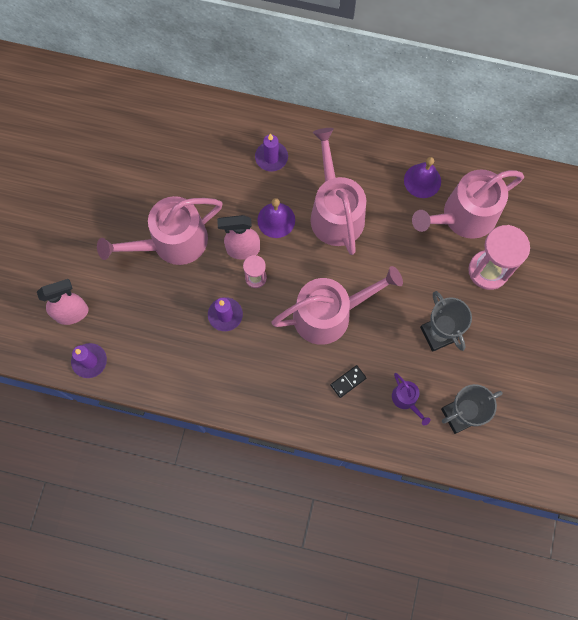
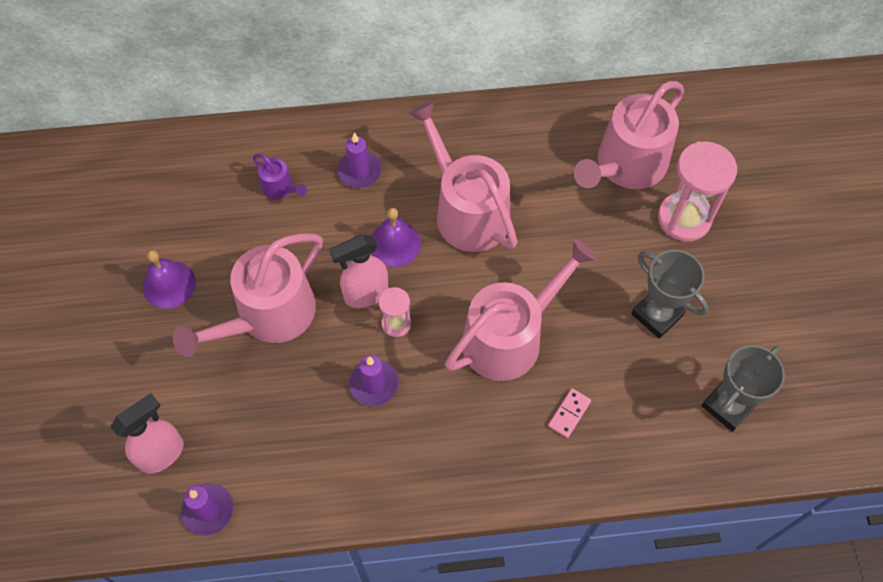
camera: 20 degrees left, 10 degrees down
(348, 381) = (569, 413): black domino -> pink domino
(406, 400) = (653, 410): purple watering can -> purple watering can (280, 188)
(422, 180) = (558, 140): purple bell -> purple bell (169, 284)

